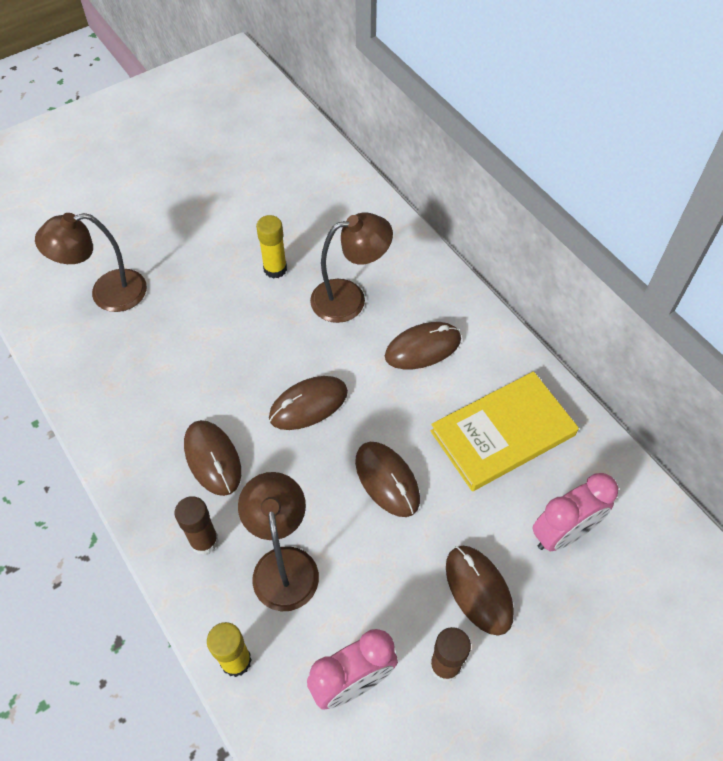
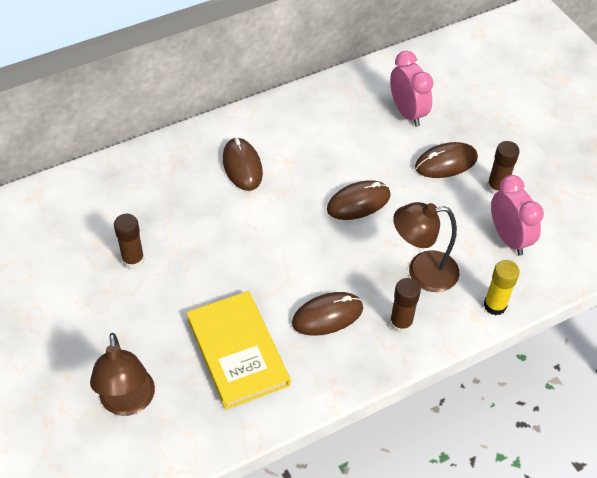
camera: 85 degrees left, 5 degrees down
(275, 269) = (133, 260): yellow glue stick -> brown glue stick
(308, 405) = (284, 246): brown mouse -> none
(349, 298) = (180, 208): brown lamp -> none
(502, 433) = (326, 131): yellow book -> yellow book (237, 351)

